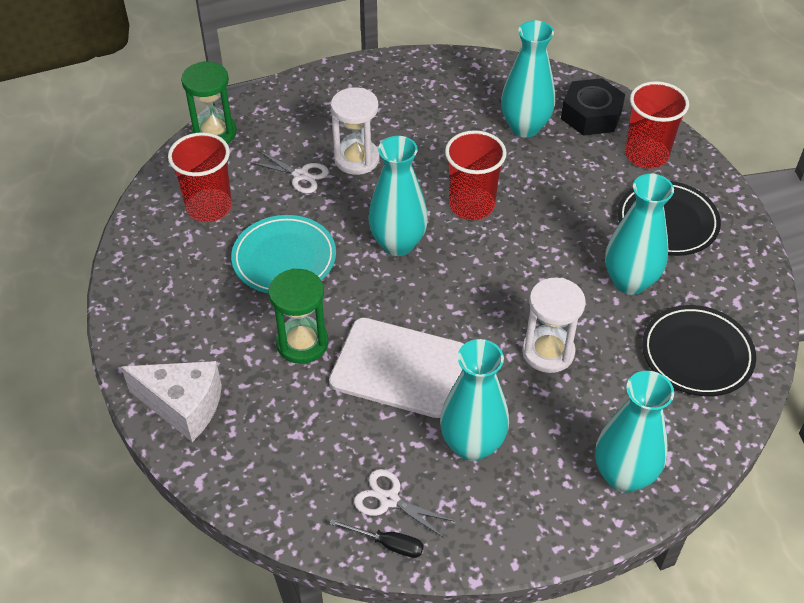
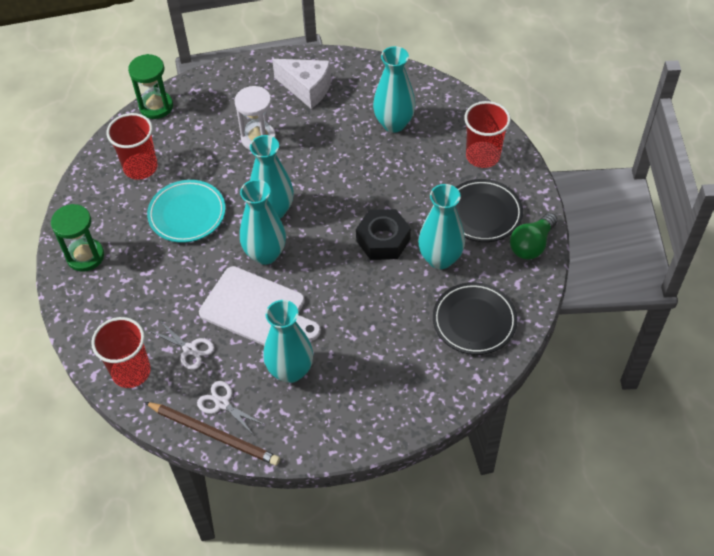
camera: 10 degrees right, 5 degrees up
(183, 406) = (93, 319): white cheese -> white cheese (307, 89)
(301, 175) = (213, 148): white scissors -> white scissors (190, 349)
(302, 343) = (186, 281): green hourglass -> green hourglass (85, 256)
(387, 544) = (214, 434): black screwdriver -> brown pencil
(471, 205) = (336, 185): red cup -> red cup (131, 371)
(548, 352) = (364, 307): white hourglass -> none
(591, 115) = (448, 118): black nut -> black nut (383, 240)
(623, 475) = (393, 406): turquoise vase -> turquoise vase (265, 254)
(740, 253) = (531, 244): none -> green light bulb

